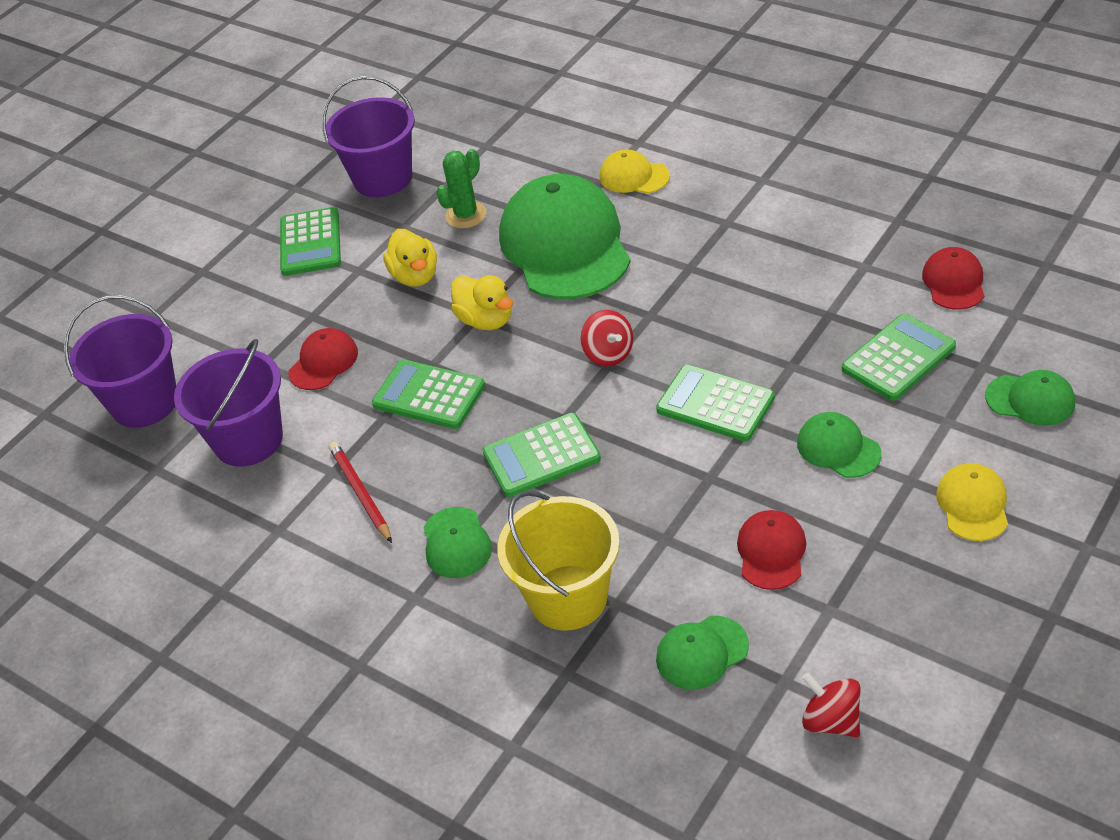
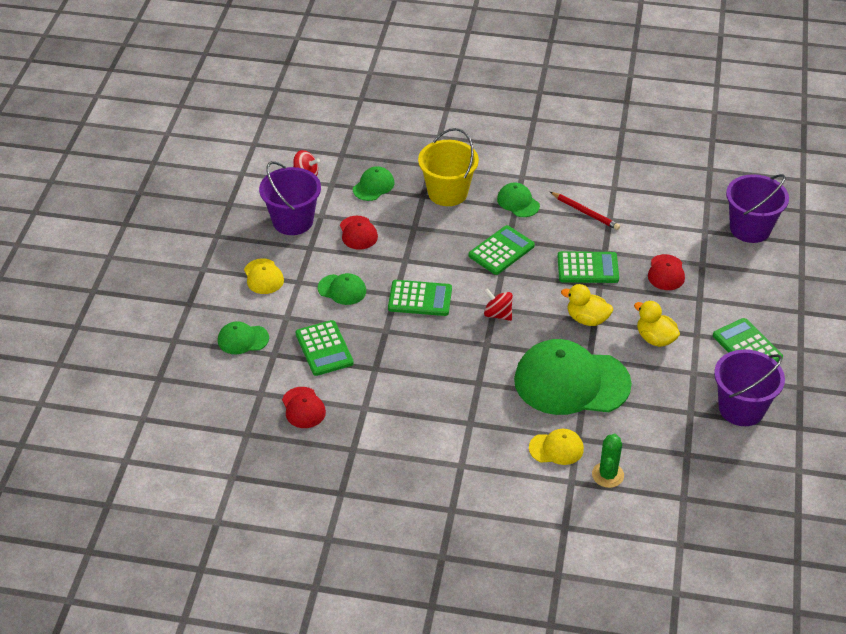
camera: 150 degrees right, 0 degrees up
(248, 440) = (670, 223): purple bucket -> purple bucket (293, 221)
(466, 215) = (656, 390): green cactus -> green cactus (607, 475)
(565, 245) = (571, 382): green cap -> green cap turned 135 degrees clockwise
(898, 358) = (324, 348): green calculator -> green calculator turned 45 degrees counterclockwise

